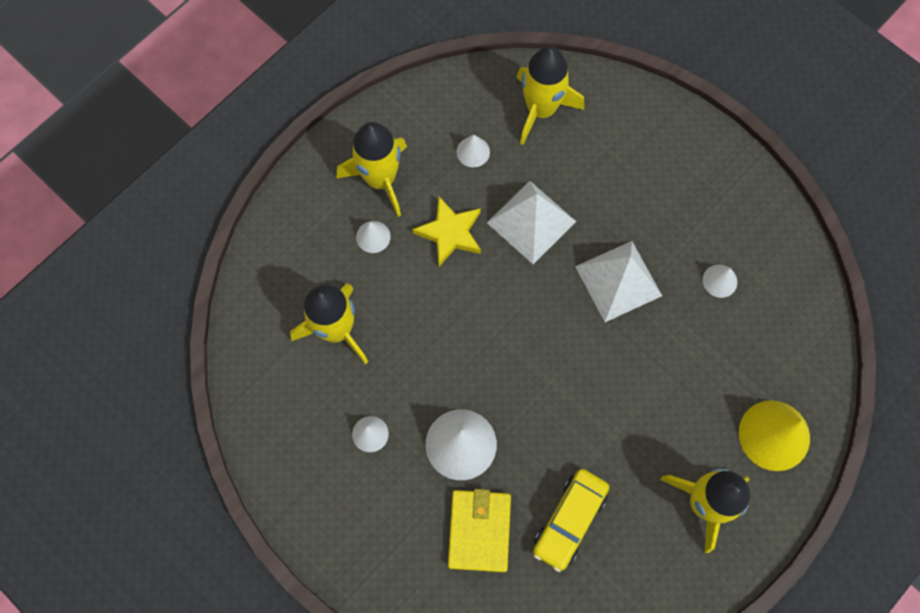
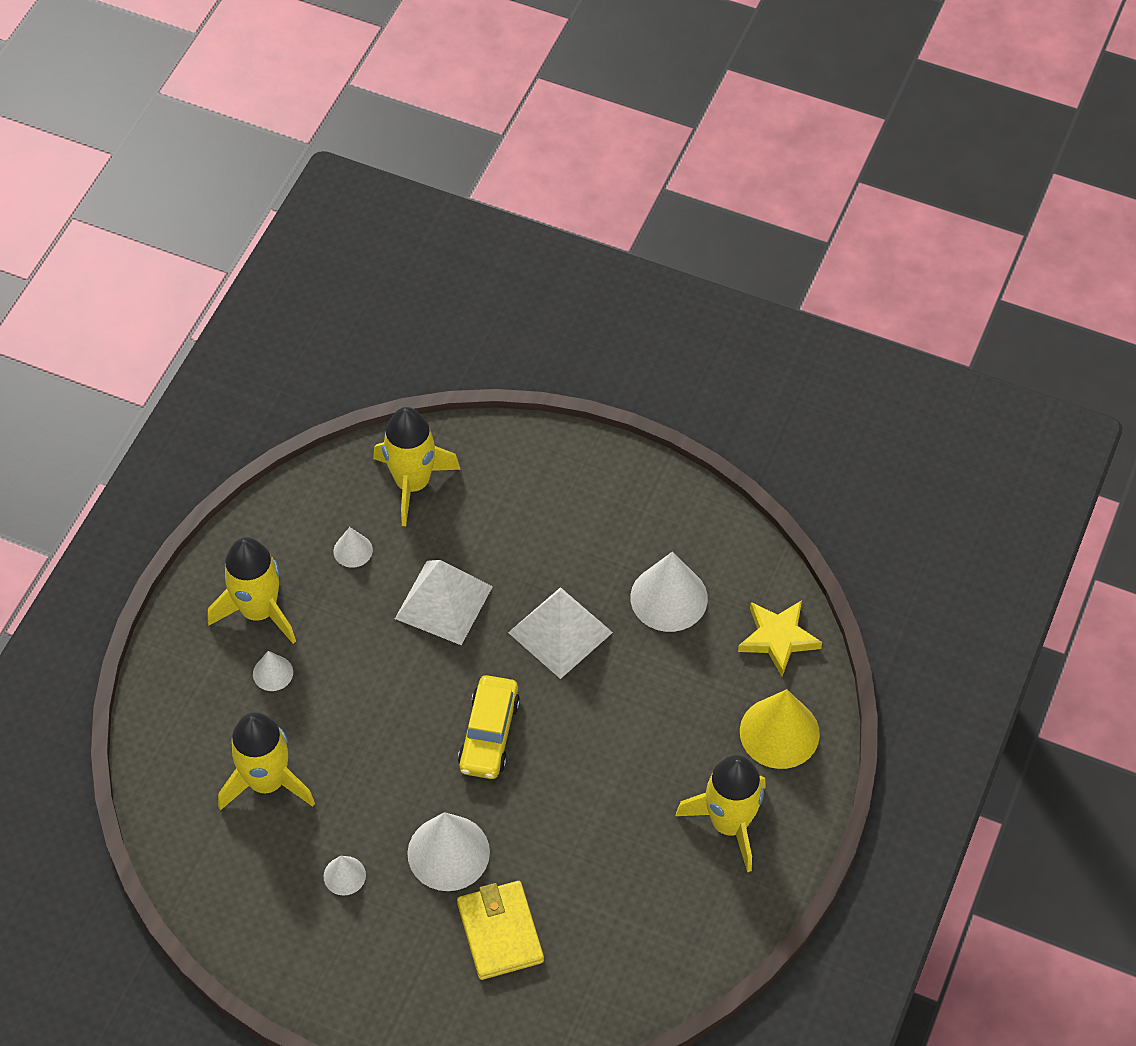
camera: 20 degrees left, 15 degrees down
(450, 233) = (358, 642): yellow star -> yellow star (778, 638)
(569, 520) = (593, 889): yellow car -> yellow car (489, 734)
(720, 281) = (669, 597): white cone -> white cone, size x1.95

